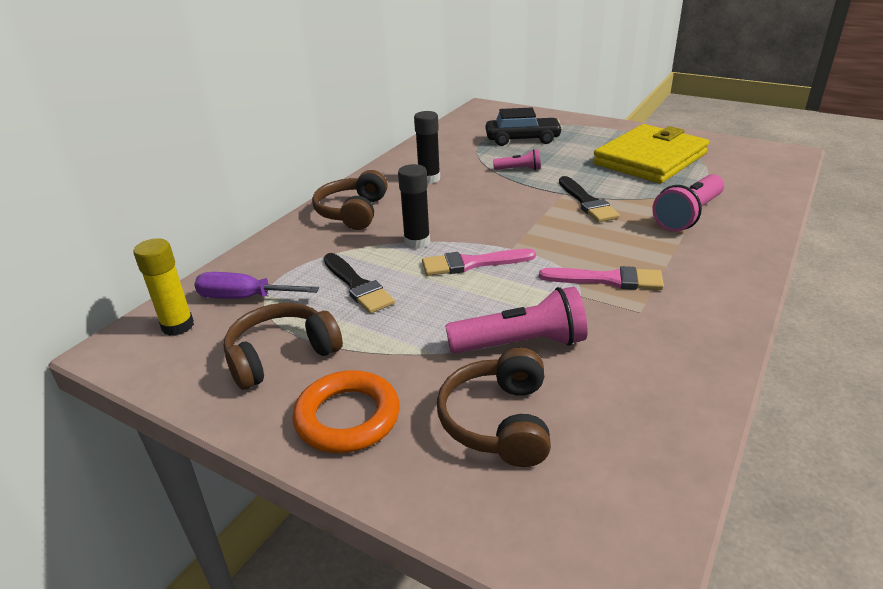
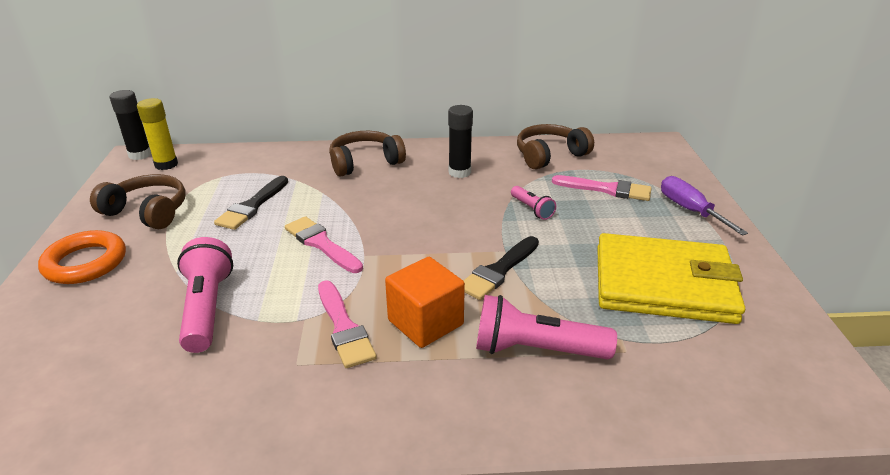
camera: 55 degrees right, 0 degrees up
(244, 298) = (211, 171): purple screwdriver -> purple screwdriver (690, 210)
(417, 242) = (338, 206): black glue stick -> black glue stick (140, 155)
(498, 421) = (96, 329): brown headphones -> brown headphones (549, 155)
(521, 344) = (206, 308): pink flashlight -> pink flashlight turned 150 degrees counterclockwise
(522, 139) = (607, 189): black car -> pink brush
(628, 245) = (425, 322): none -> orange cube

